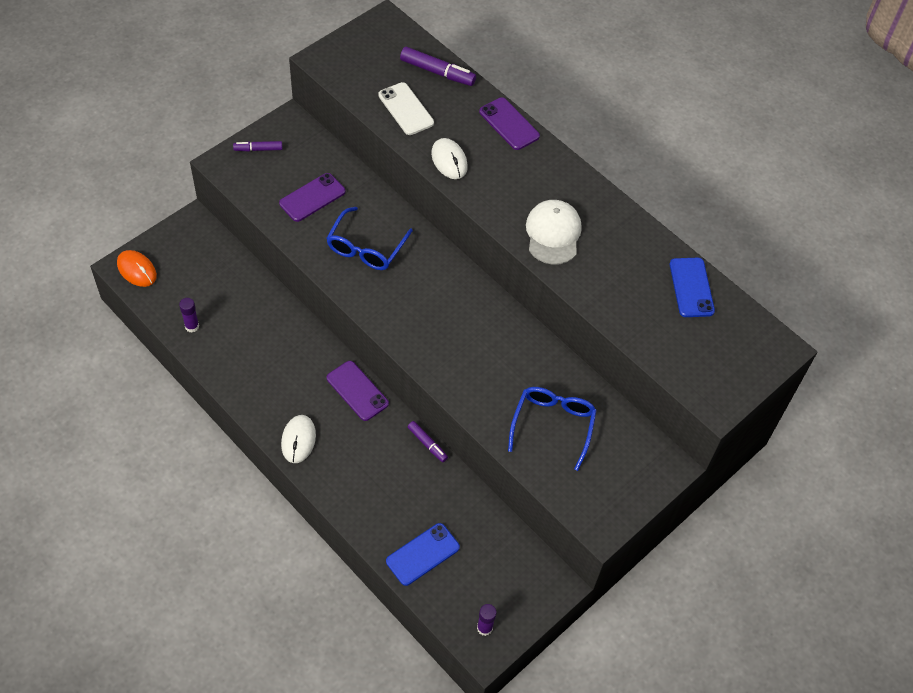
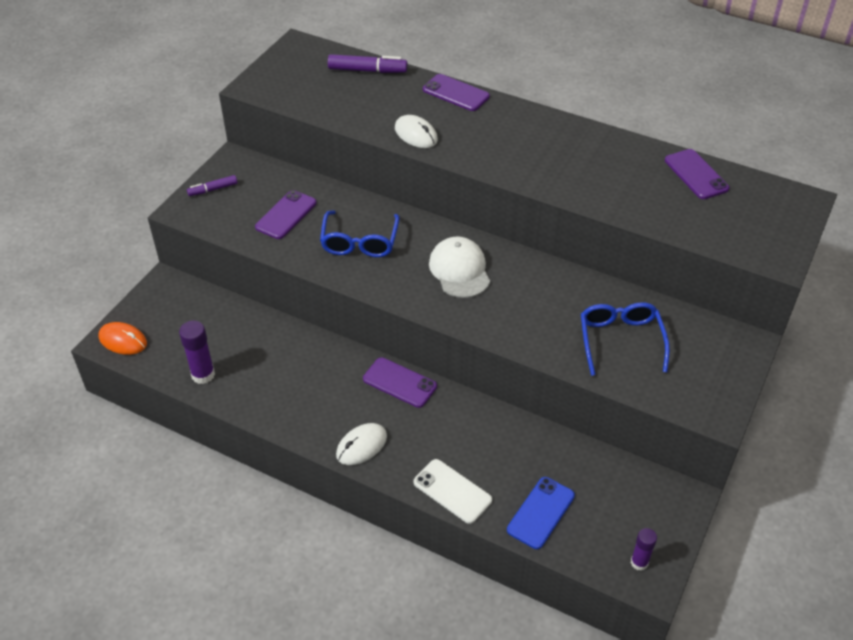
camera: 15 degrees left, 10 degrees down
(192, 326) = (203, 375): purple glue stick -> purple glue stick, size x1.53
(298, 440) = (361, 446): white mouse -> white mouse turned 60 degrees clockwise
(406, 109) = (353, 105): white phone -> white phone (452, 491)
(427, 444) = (492, 409): purple marker -> none
(553, 234) = (546, 166): white cap -> white cap (459, 270)
(691, 287) = (696, 174): blue phone -> purple phone

